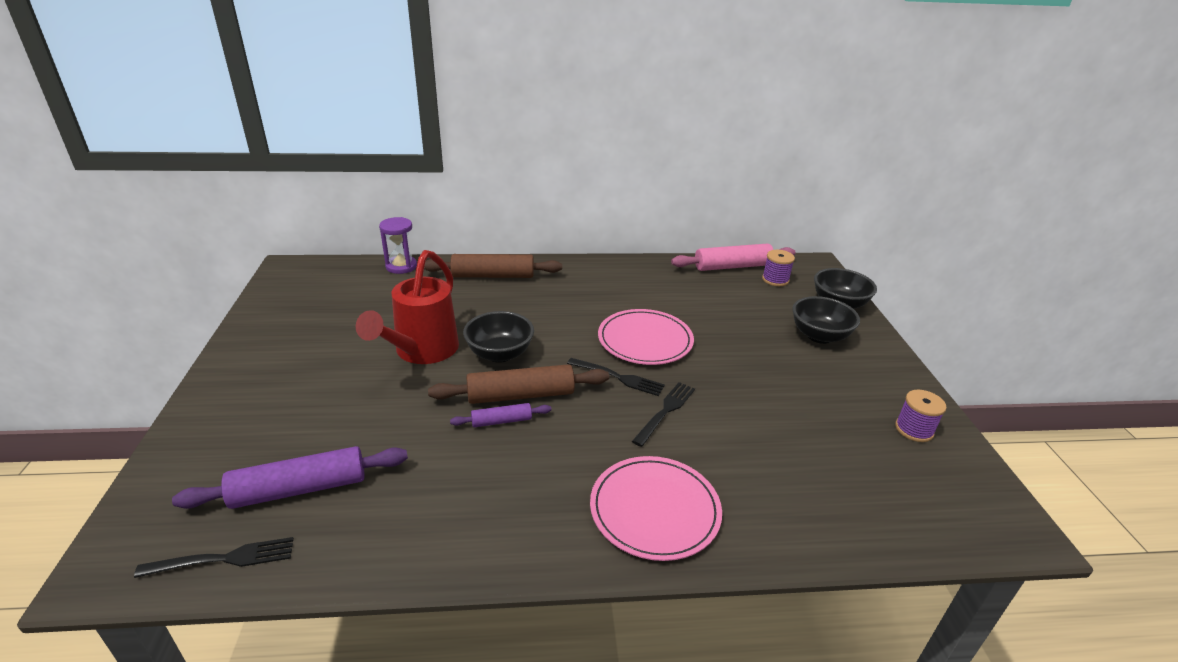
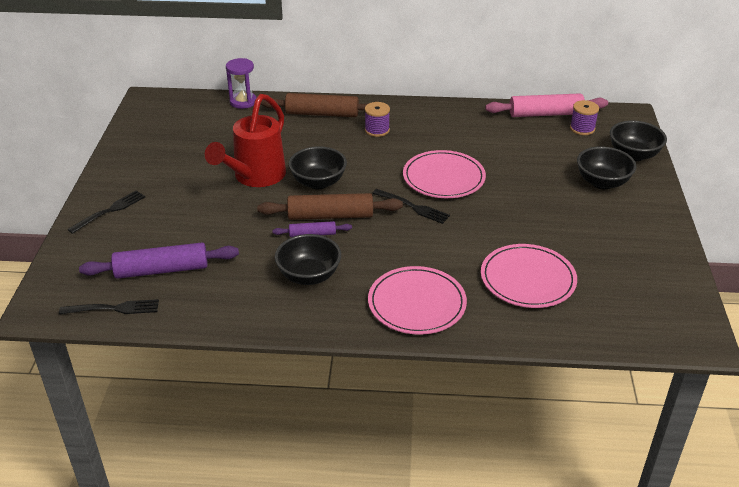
camera: 10 degrees right, 5 degrees up
(505, 481) = (309, 276): none -> black bowl
(665, 411) = (445, 235): black fork -> black fork (109, 211)
(782, 462) = (527, 279): none -> pink plate
(914, 429) = (651, 263): purple spool -> purple spool (377, 130)

